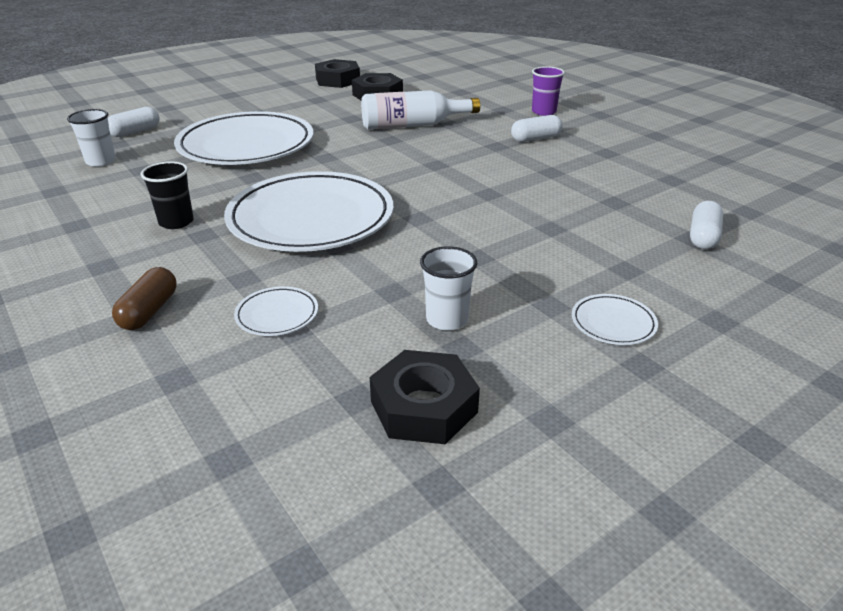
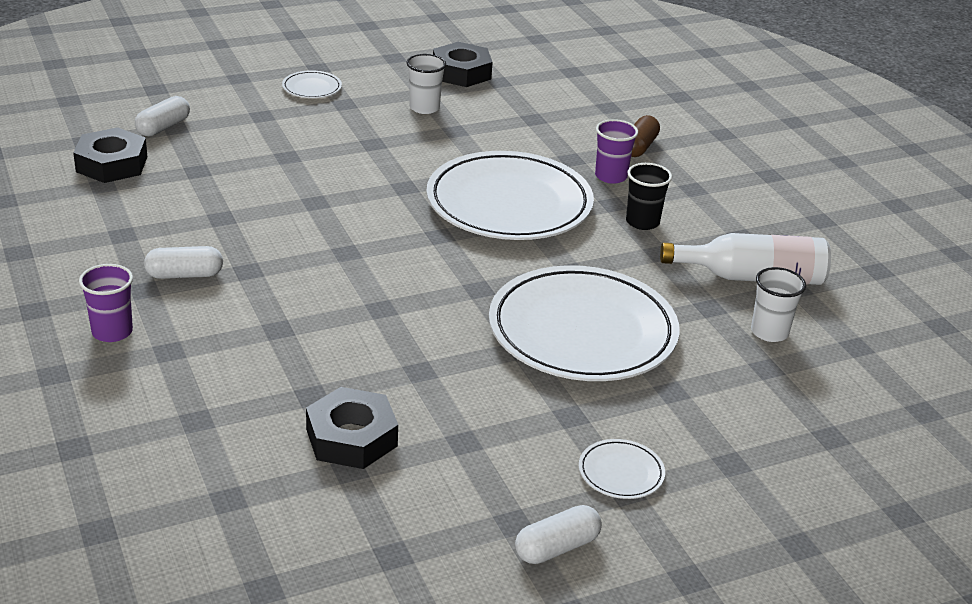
camera: 170 degrees left, 0 degrees up
(135, 132) = (754, 395): white capsule -> white capsule (557, 547)
(198, 264) = (611, 176): none -> purple cup
(277, 315) = (544, 130): white plate -> white plate (621, 473)
(337, 80) = (409, 514): black nut -> black nut (112, 164)
(413, 125) = (334, 335): white bottle -> white bottle (752, 277)

